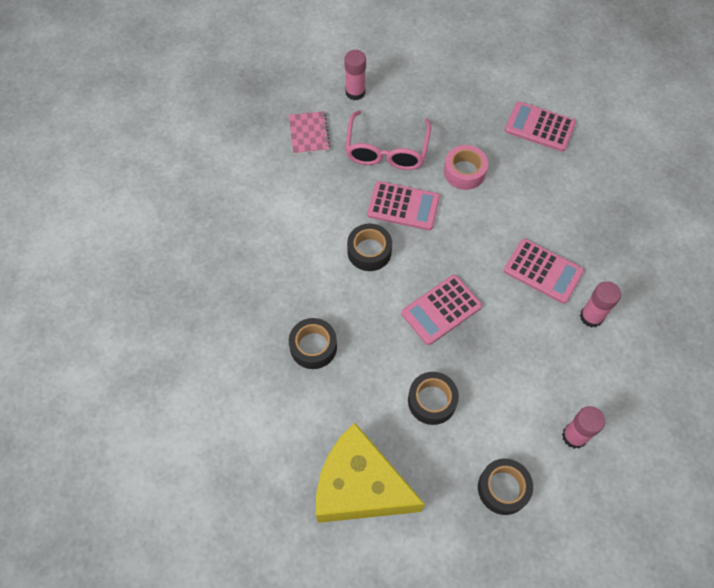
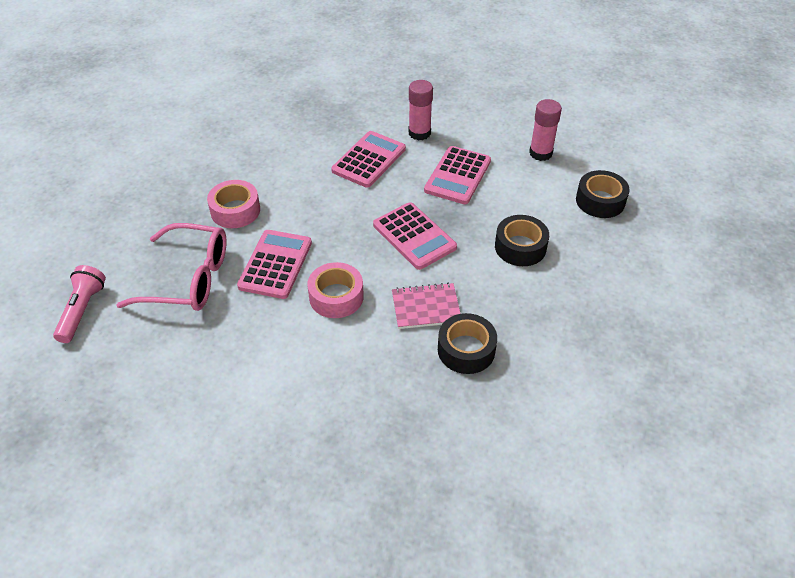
camera: 90 degrees left, 15 degrees down
(309, 134) = (140, 361): pink notebook -> pink notebook (426, 307)
(355, 92) = (82, 310): pink glue stick -> pink flashlight
(360, 486) = (624, 306): yellow cheese -> none
(369, 251) = (336, 297): black tape -> pink tape
(539, 127) = (187, 149): pink calculator -> pink calculator (458, 176)

